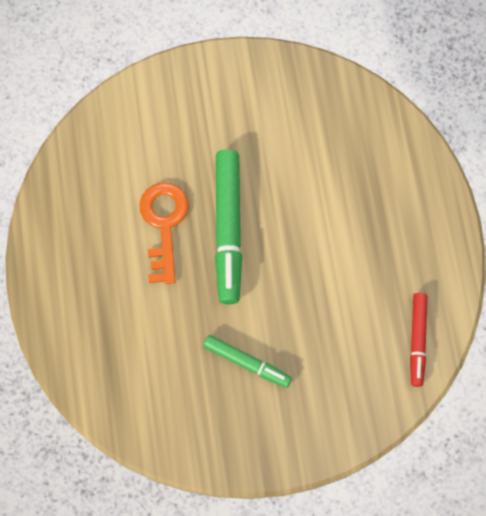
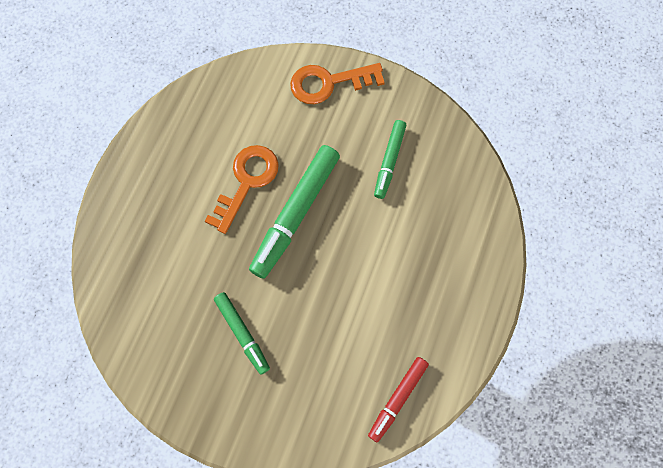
camera: 30 degrees right, 0 degrees up
(183, 90) = (329, 83): none -> orange key
(284, 134) = (389, 161): none -> green marker

